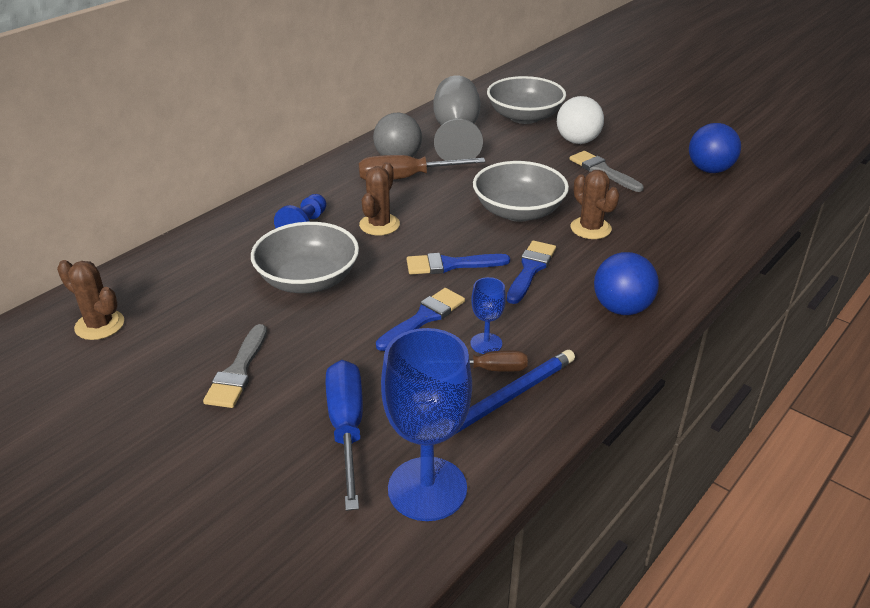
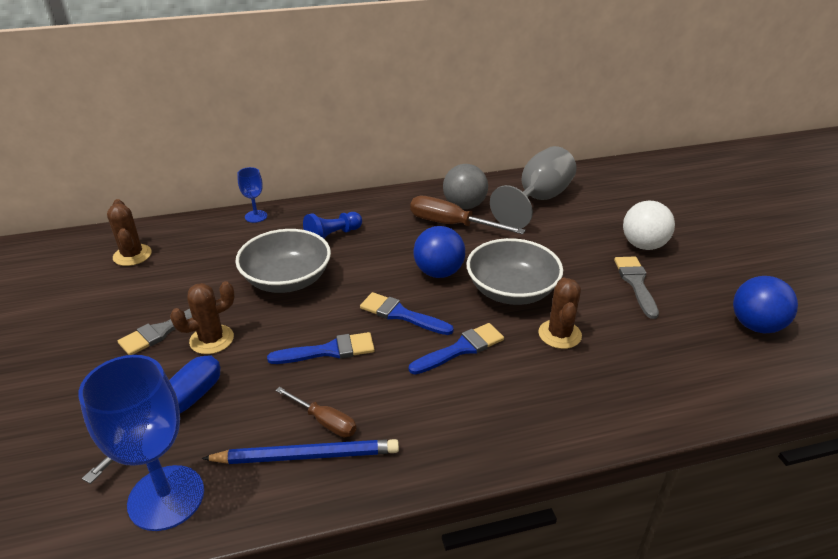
camera: 35 degrees right, 0 degrees up
(379, 225) = (386, 256): brown cactus -> brown cactus (212, 339)
(486, 343) = (349, 398): blue goblet -> blue goblet (256, 216)
(524, 117) = (617, 205): grey bowl -> none
(621, 308) = (499, 426): blue ball -> blue ball (438, 272)

